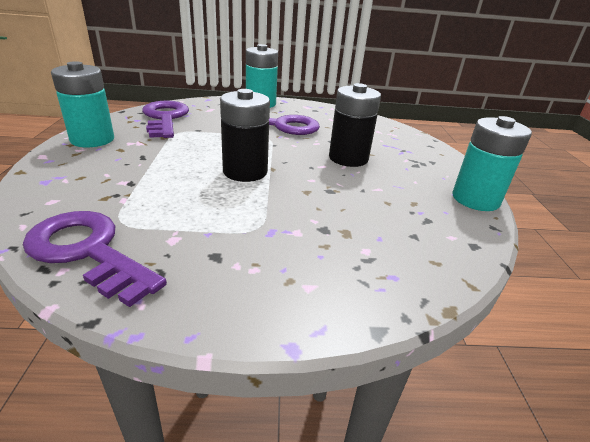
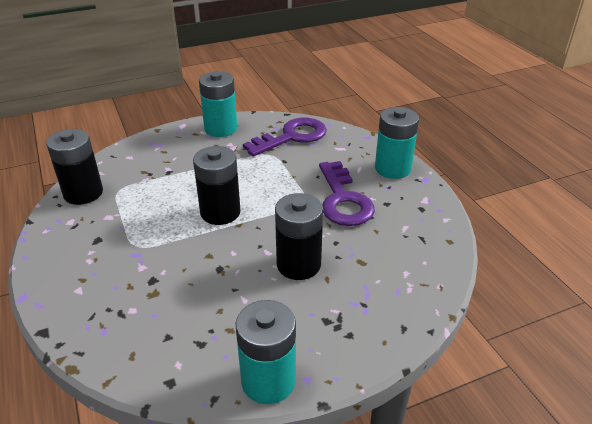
camera: 70 degrees right, 5 degrees up
(87, 251) = (83, 193): purple key -> black battery

